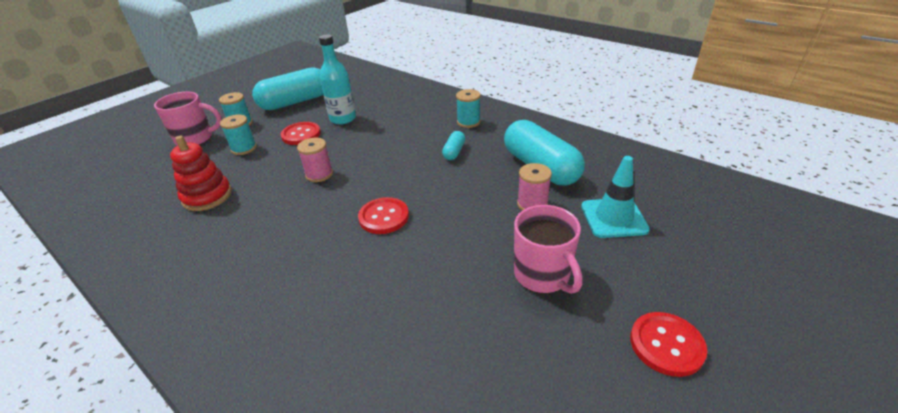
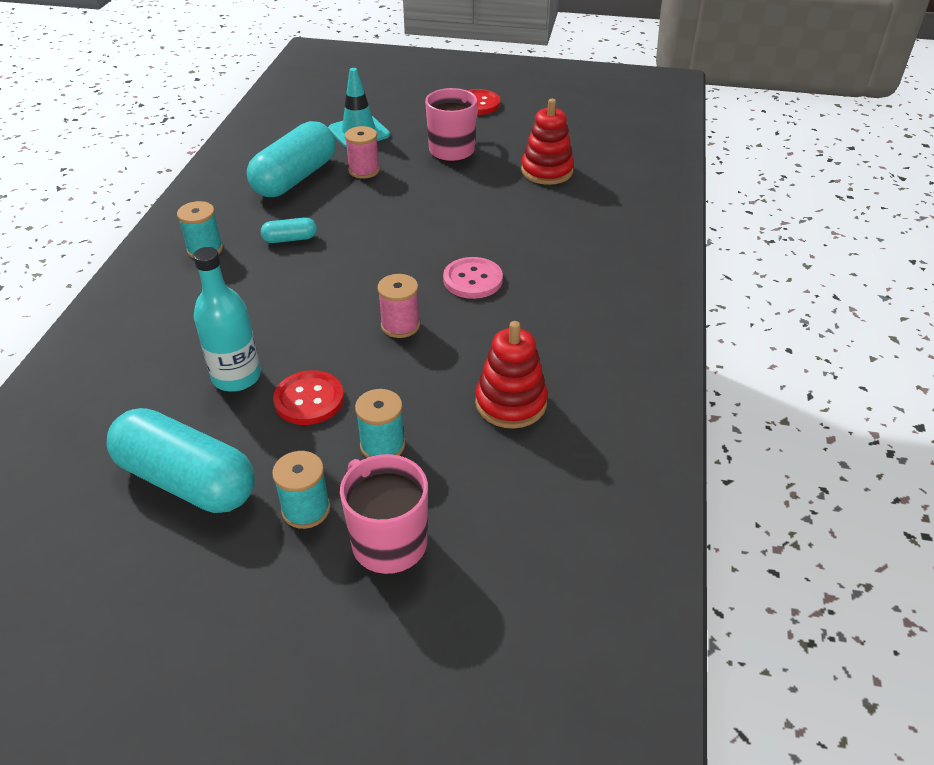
camera: 120 degrees left, 5 degrees up
(327, 218) = (472, 280): none -> pink button
(384, 217) = (443, 245): red button -> none
(447, 341) = (547, 171): none -> red stacking toy

